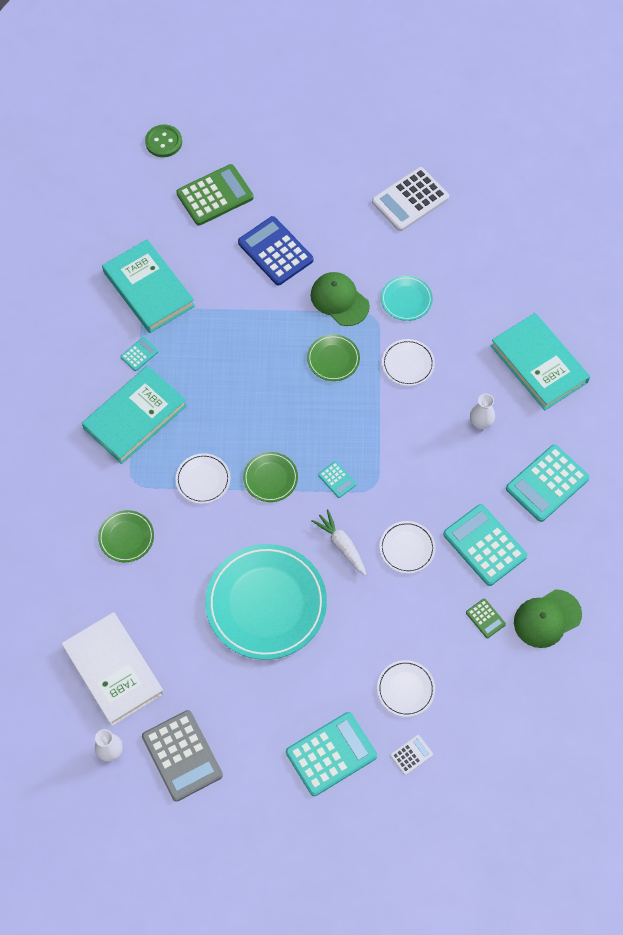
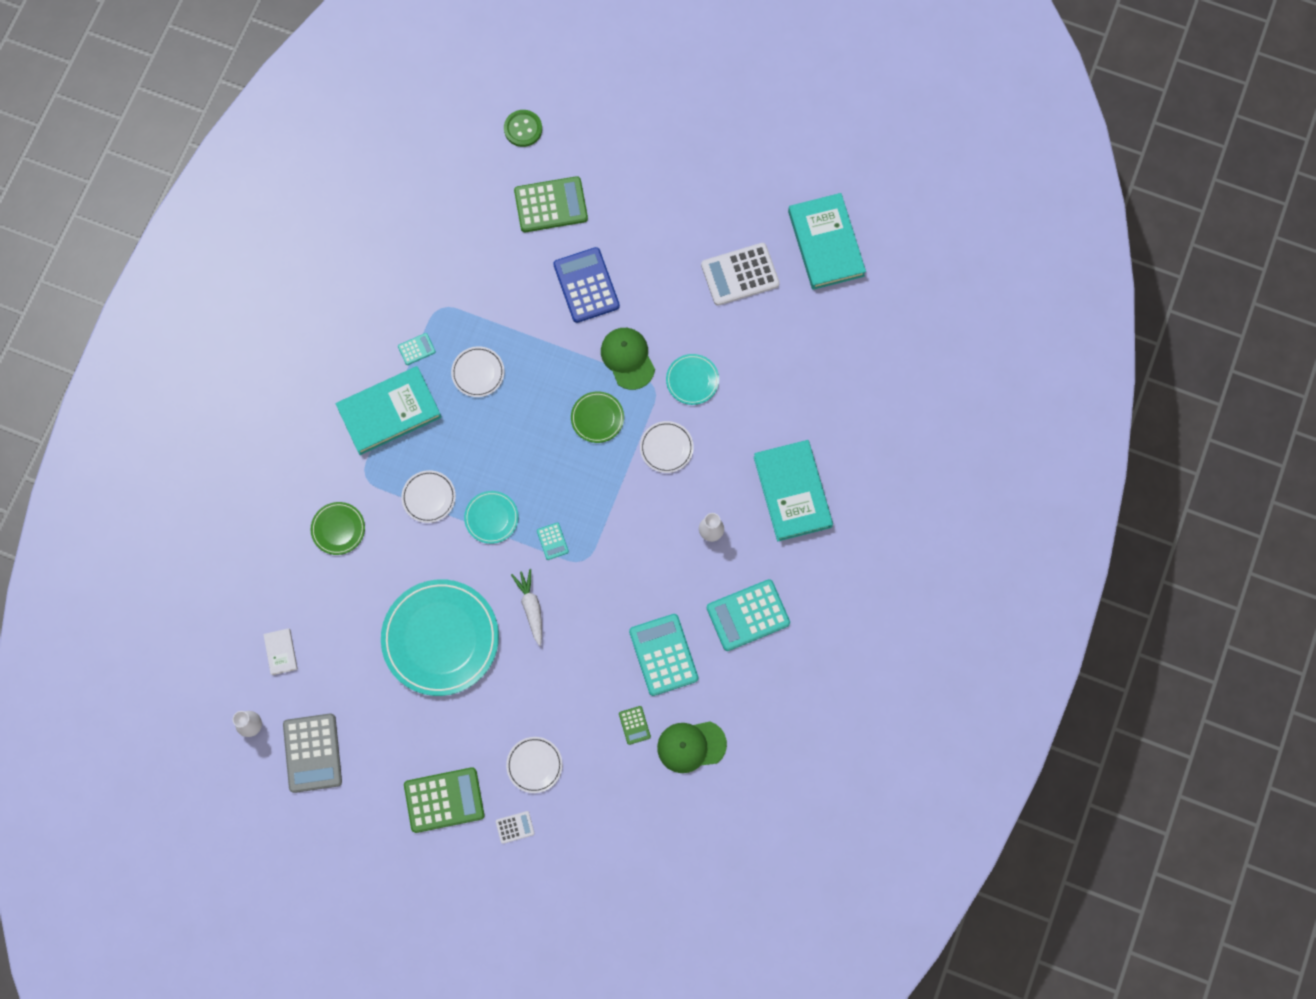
camera: 20 degrees right, 10 degrees up
(113, 670) = (281, 652): white book -> white book, size x0.45
(149, 289) = (450, 284): turquoise book -> turquoise book (826, 243)
(270, 478) = (491, 518): green plate -> turquoise plate
(331, 754) = (444, 800): turquoise calculator -> green calculator
(407, 548) = (590, 632): white plate -> white plate (478, 373)

